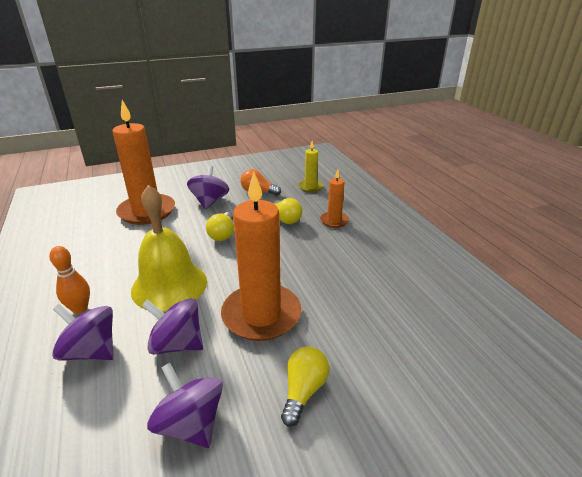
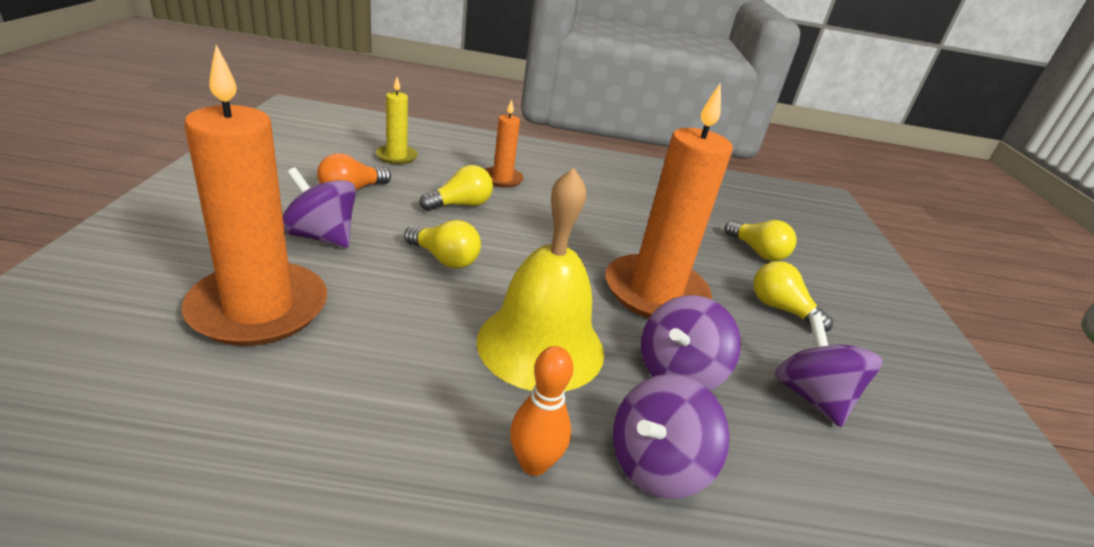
camera: 70 degrees left, 0 degrees up
(190, 423) = (811, 396): purple spinning top -> purple spinning top turned 90 degrees clockwise
(390, 362) = (757, 252): none -> yellow light bulb

